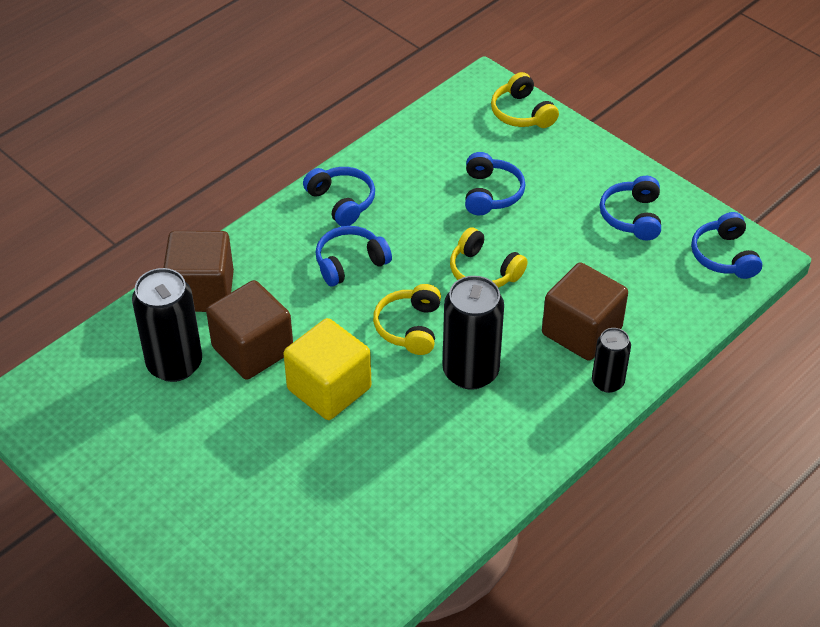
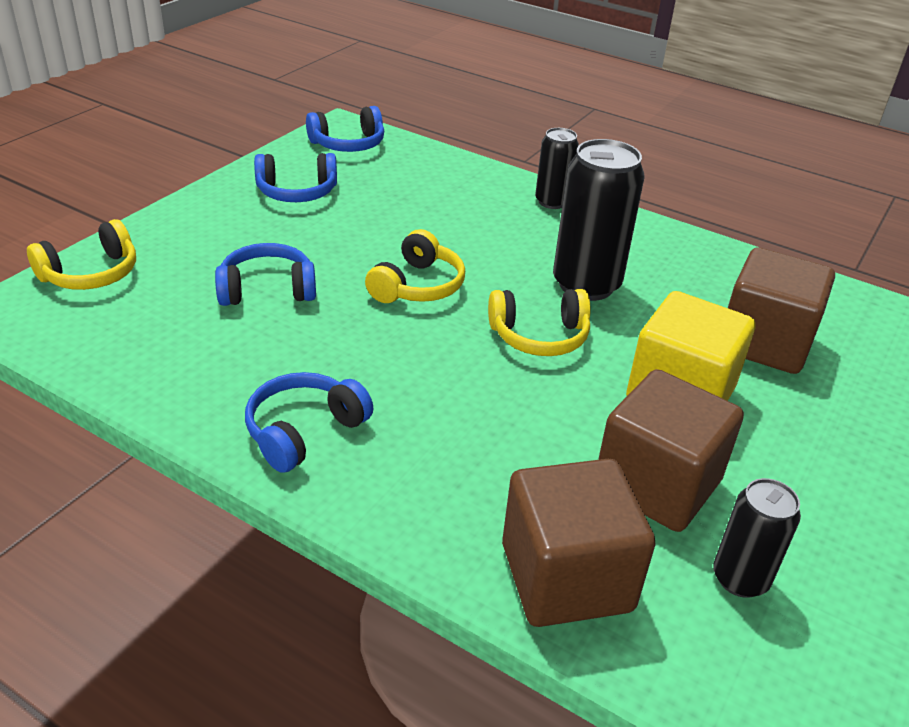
camera: 105 degrees left, 10 degrees down
(174, 364) = (740, 578): black can -> black can, size x0.58
(350, 263) = (439, 404): blue headphones -> none
(581, 331) = (488, 218): brown cube -> brown cube (764, 343)

